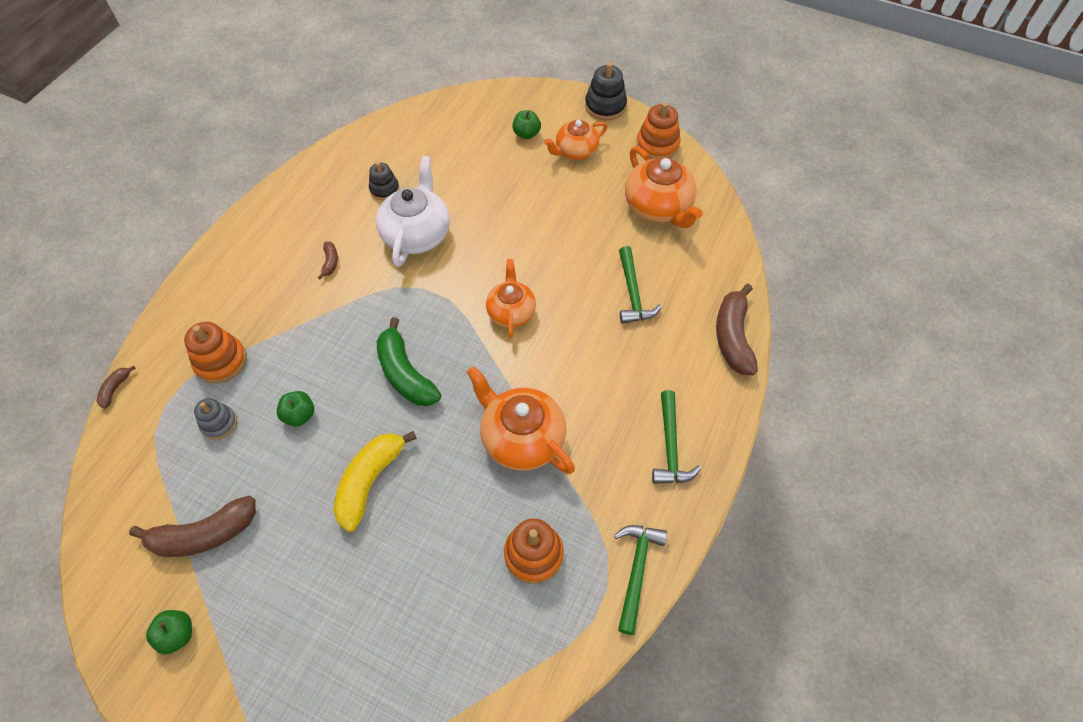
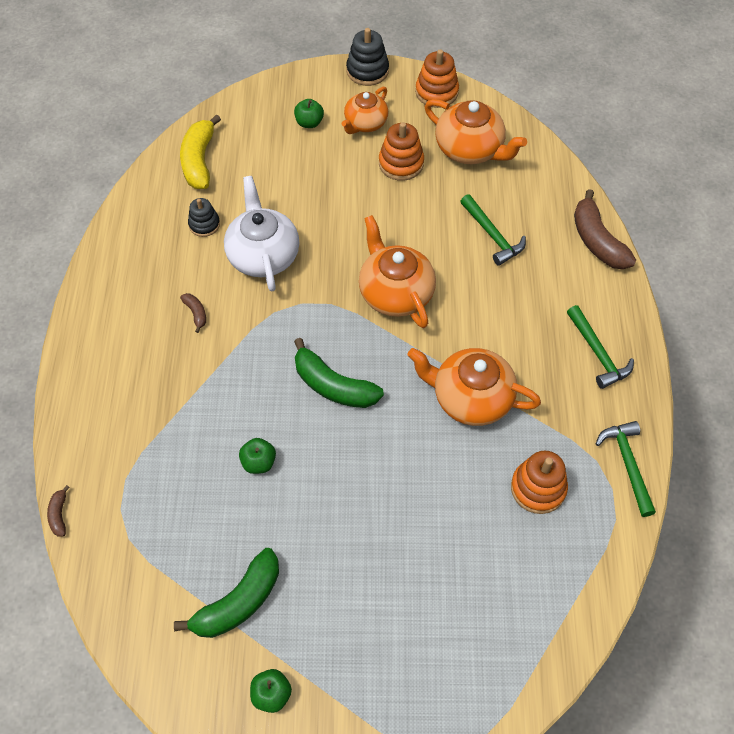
camera: 25 degrees left, 0 degrees up
(204, 534) = (238, 602): brown banana -> green banana
(219, 423) = (186, 502): grey stacking toy -> none
(221, 361) = (149, 446): orange stacking toy -> orange stacking toy (401, 163)
(370, 481) = (361, 491): yellow banana -> yellow banana (199, 161)
(511, 311) = (395, 293): orange teapot -> orange teapot, size x1.54

